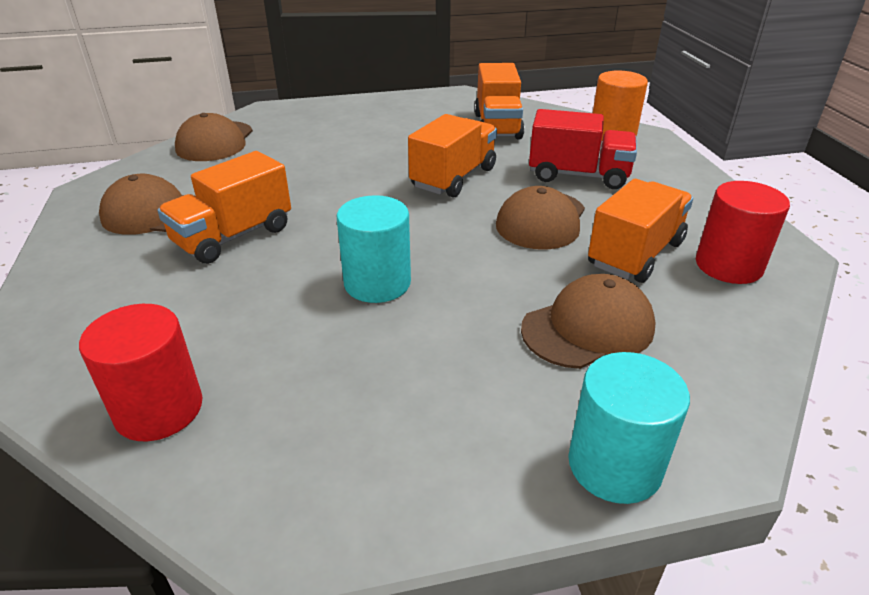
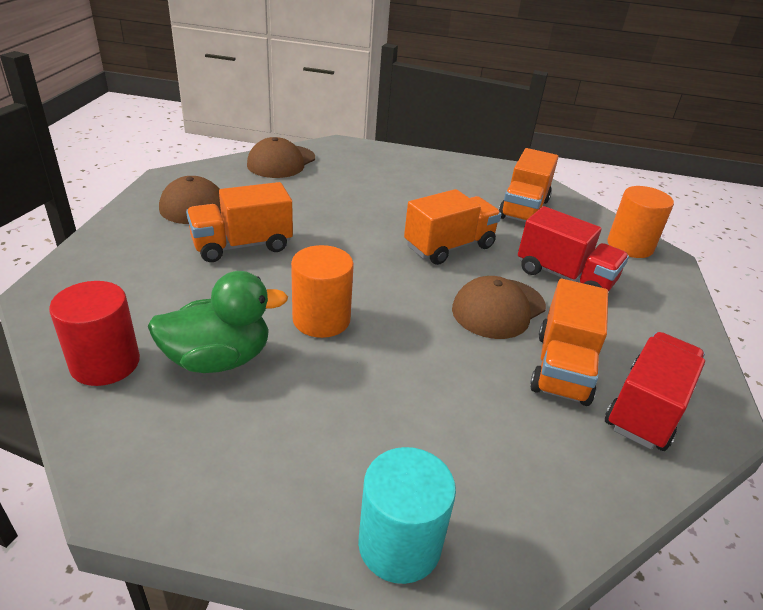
camera: 20 degrees right, 0 degrees up
(294, 358) = (218, 359): none -> green duck
(377, 283) = (321, 319): turquoise cylinder -> orange cylinder
(588, 328) = (466, 419): brown cap -> none
(635, 254) = (562, 368): orange truck -> orange truck turned 135 degrees clockwise
(728, 266) = (646, 409): red cylinder -> red truck

